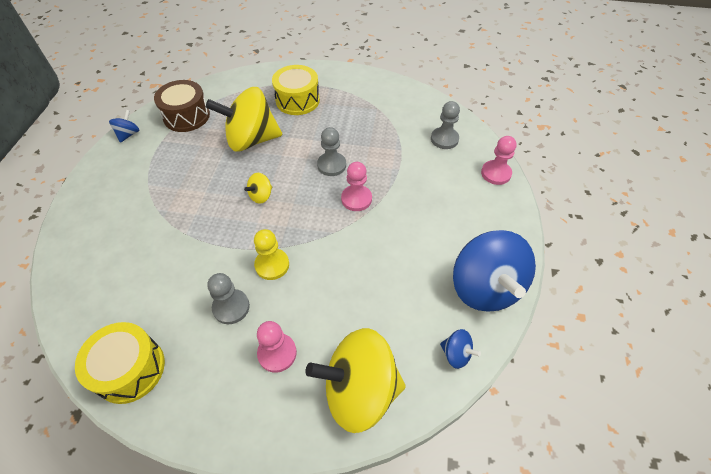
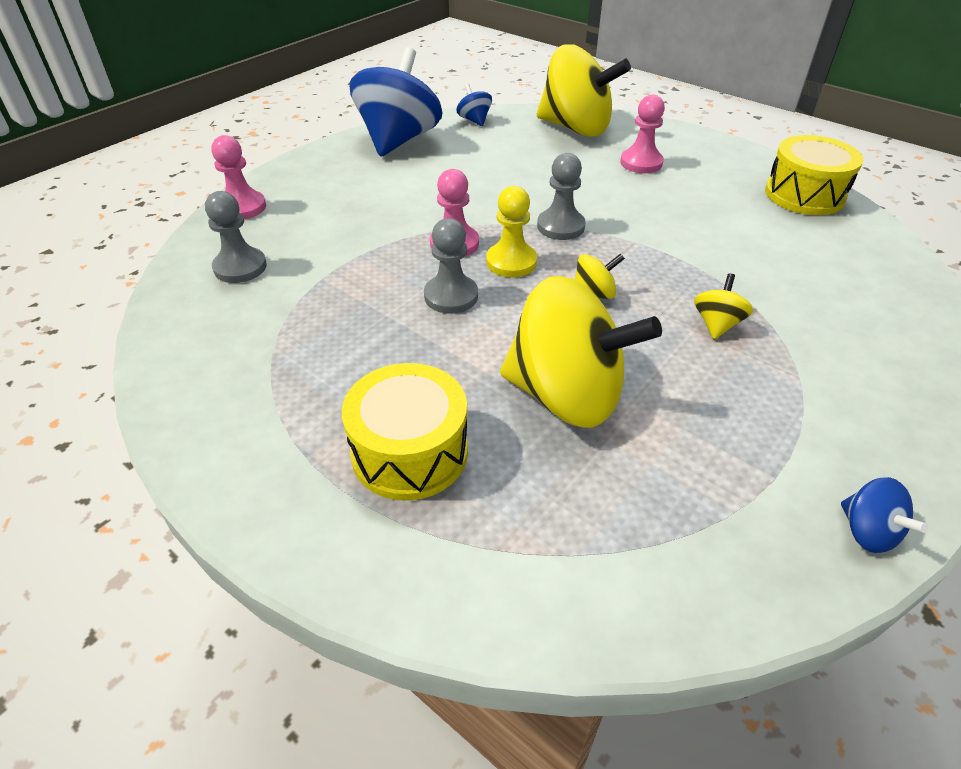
camera: 150 degrees left, 10 degrees down
(128, 134) = (867, 531): blue spinning top -> blue spinning top turned 75 degrees counterclockwise
(186, 116) = (704, 526): brown drum -> none
(191, 203) = (717, 324): none -> yellow spinning top
(231, 307) = (680, 202): grey pawn -> grey pawn (560, 226)
(272, 265) = (615, 219): yellow pawn -> yellow pawn (511, 262)

